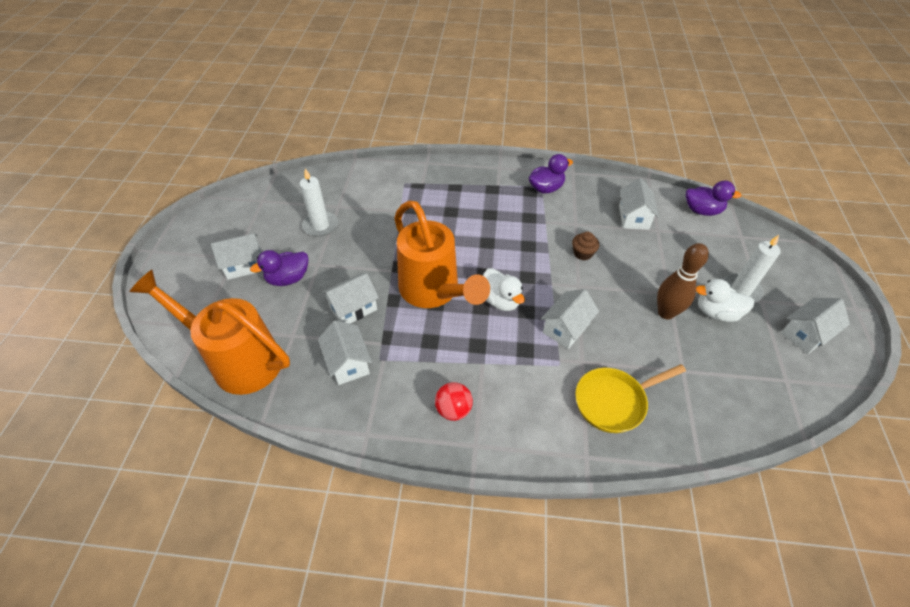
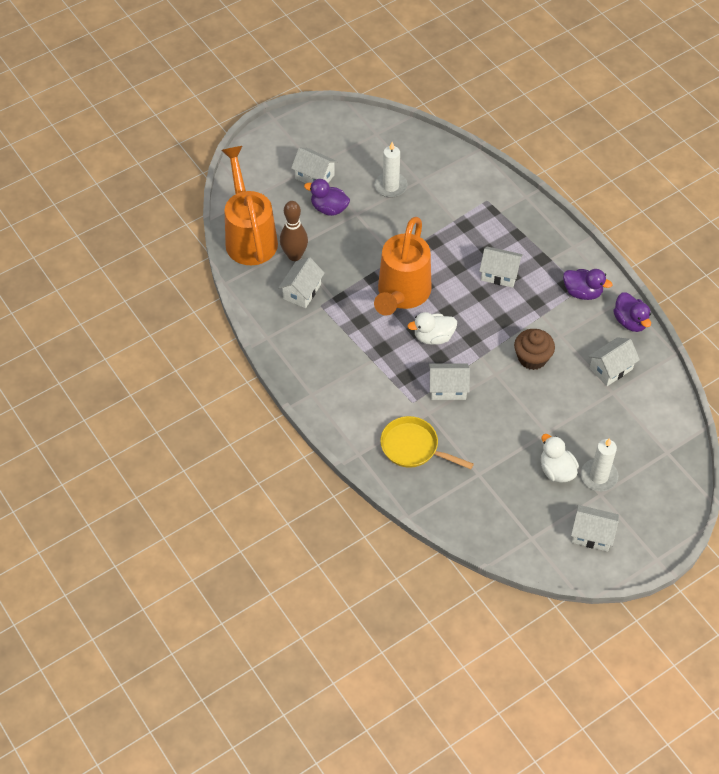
camera: 50 degrees right, 5 degrees up
(353, 308) = (342, 262): white house -> white house (499, 274)
(453, 409) = (324, 368): red ball -> none
(500, 301) = (433, 337): white duck -> white duck turned 60 degrees clockwise
(582, 253) = (532, 358): brown cupcake -> brown cupcake, size x1.57
(666, 313) = (524, 439): brown bowling pin -> brown bowling pin (294, 255)
(702, 211) = (672, 411): purple duck -> purple duck (630, 321)

